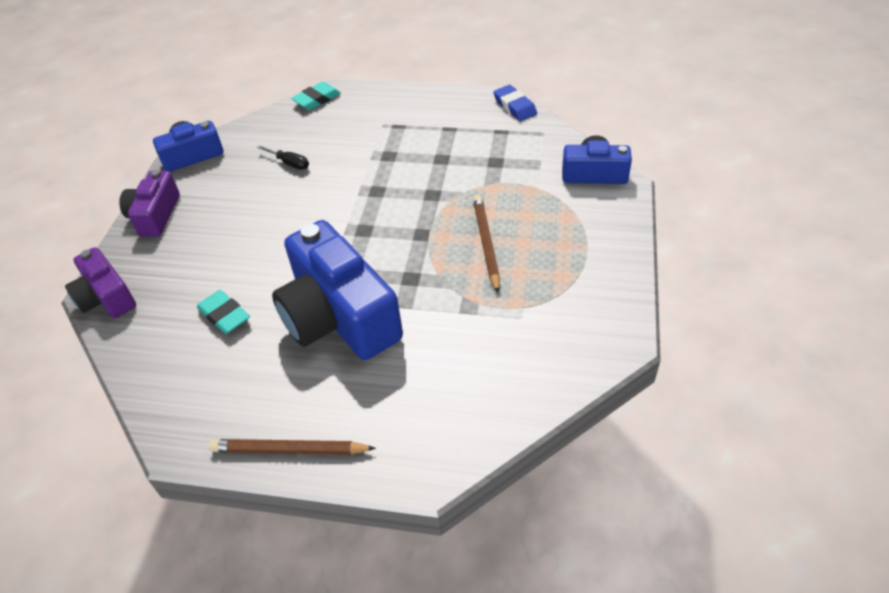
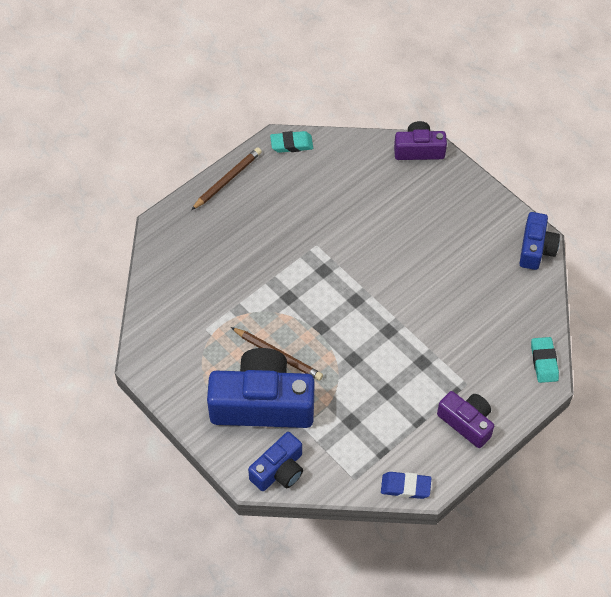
camera: 125 degrees right, 10 degrees up
(155, 215) = (480, 201): purple camera -> purple camera (466, 422)
(224, 315) = (348, 196): turquoise eraser -> turquoise eraser (291, 144)
(289, 163) = (470, 299): black screwdriver -> none
(338, 316) = (294, 246): blue camera -> blue camera (262, 403)

